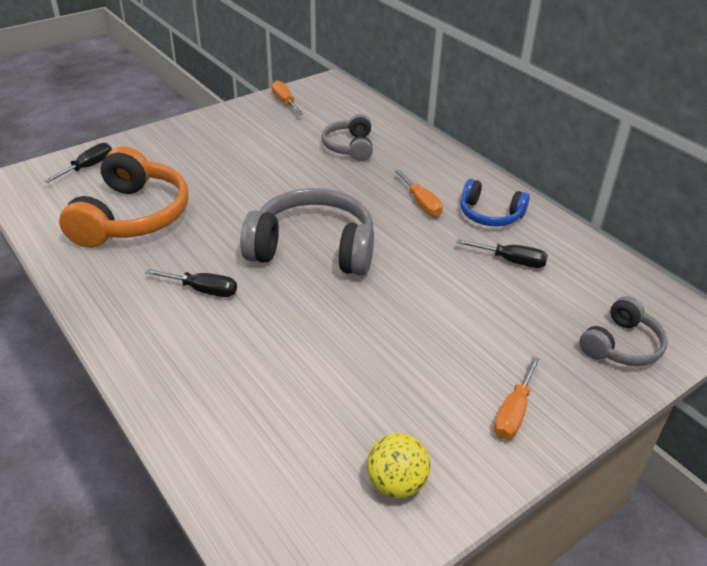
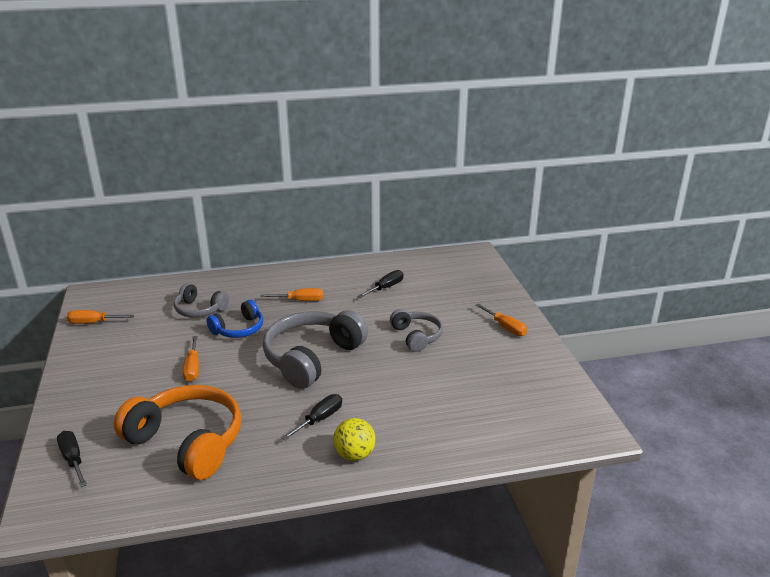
camera: 65 degrees left, 10 degrees down
(247, 178) = (192, 368): none -> orange screwdriver
(396, 483) = (536, 380): yellow ball -> yellow ball (354, 455)
(490, 214) = (335, 280): blue headphones -> blue headphones (239, 329)
(621, 345) = (476, 279): grey headphones -> grey headphones (416, 336)

